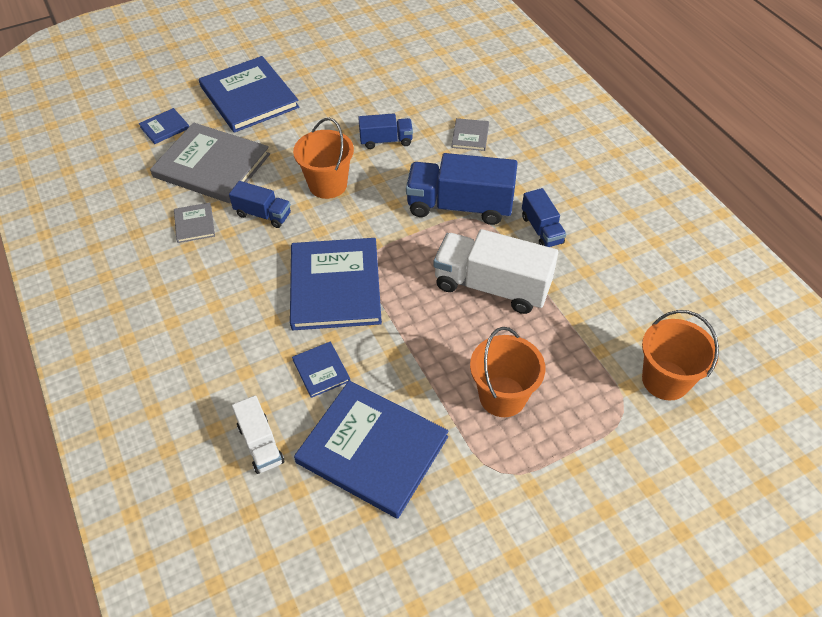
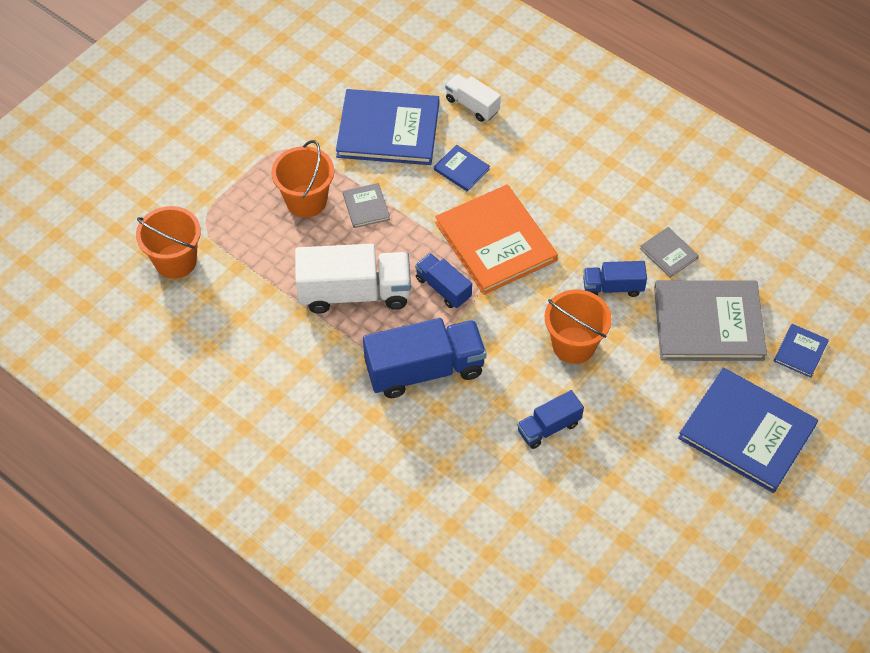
camera: 155 degrees right, 5 degrees up
(335, 286) = (495, 241): blue book -> orange book
(470, 136) = (458, 471): grey book -> grey book (366, 207)
(542, 230) = (330, 372): blue truck -> blue truck (443, 288)

